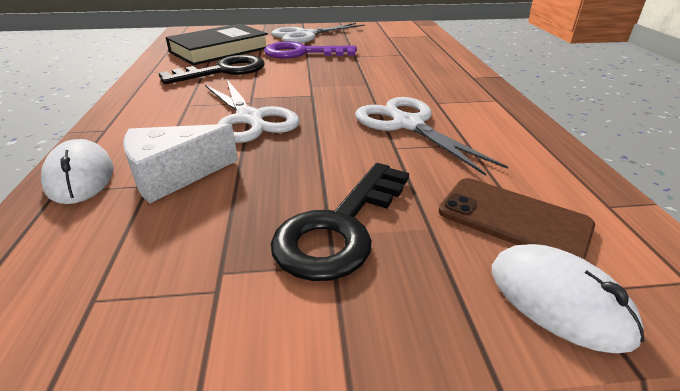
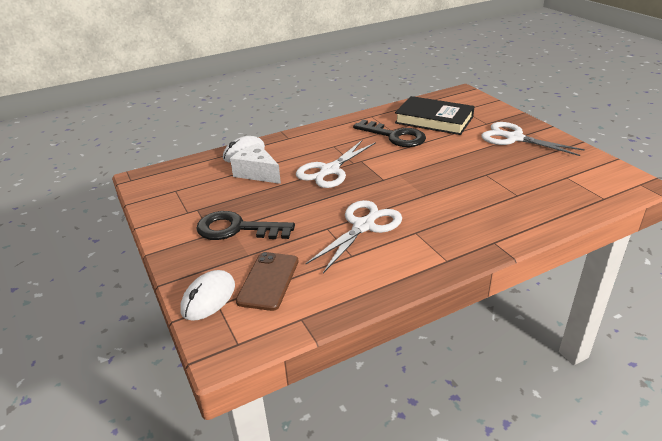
camera: 70 degrees right, 0 degrees up
(302, 53) = (465, 151): purple key -> none

